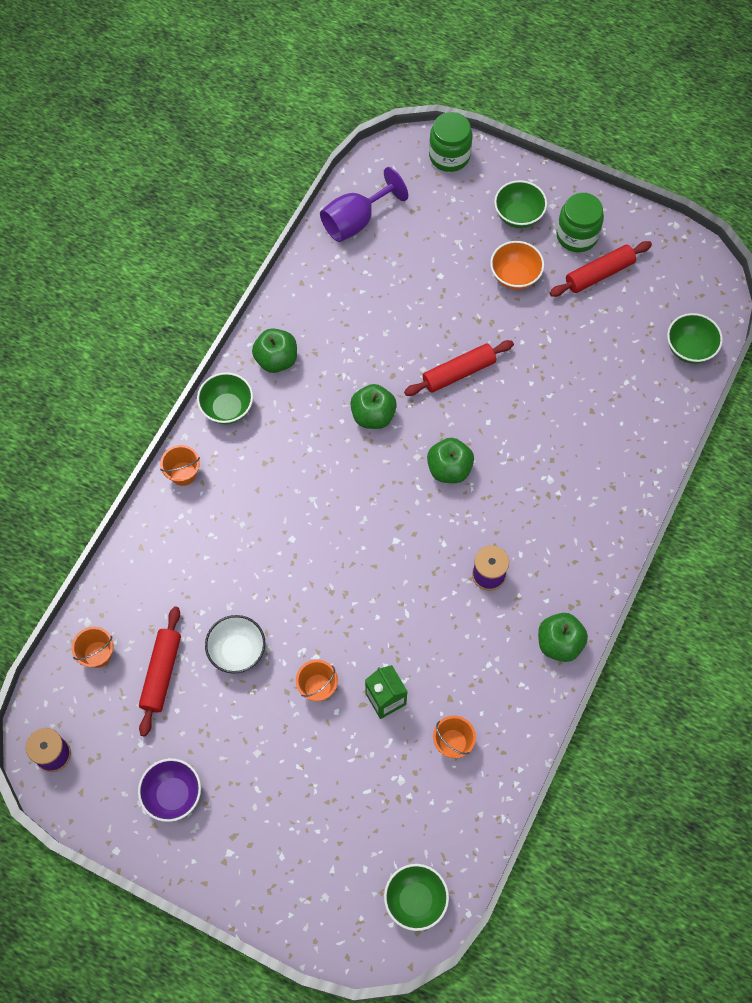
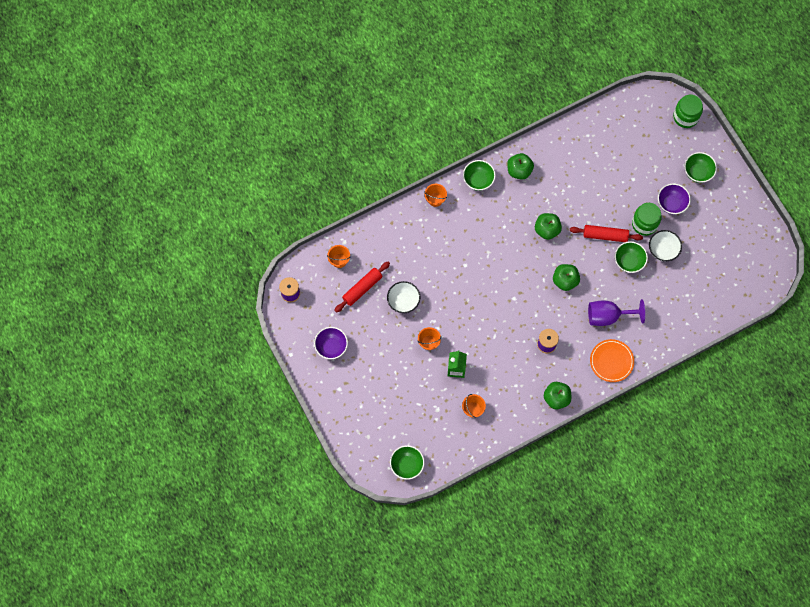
camera: 35 degrees right, 5 degrees up
(356, 221) = (611, 122): purple goblet -> purple goblet (608, 316)
(515, 276) = (671, 204): orange bowl -> purple bowl
(549, 343) = (663, 250): none -> white bowl
(577, 236) = (720, 202): green jar -> green jar (644, 224)
(595, 538) = (611, 361): none -> orange plate
(599, 274) = (716, 230): red rolling pin -> none
(689, 349) = (733, 299): green bowl -> green bowl (629, 261)

